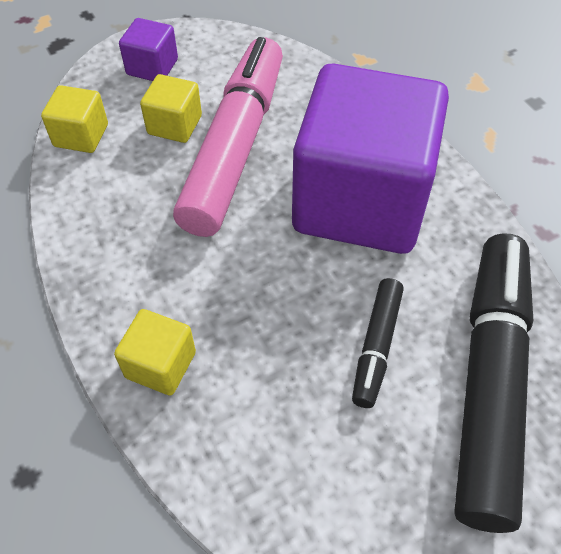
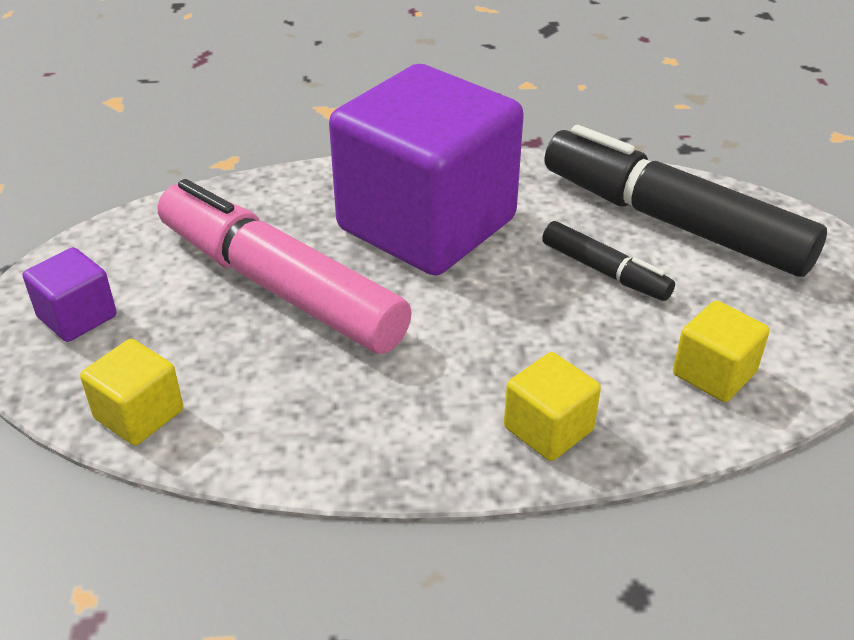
camera: 65 degrees left, 15 degrees down
(174, 125) = (200, 324): yellow cube -> yellow cube (714, 374)

